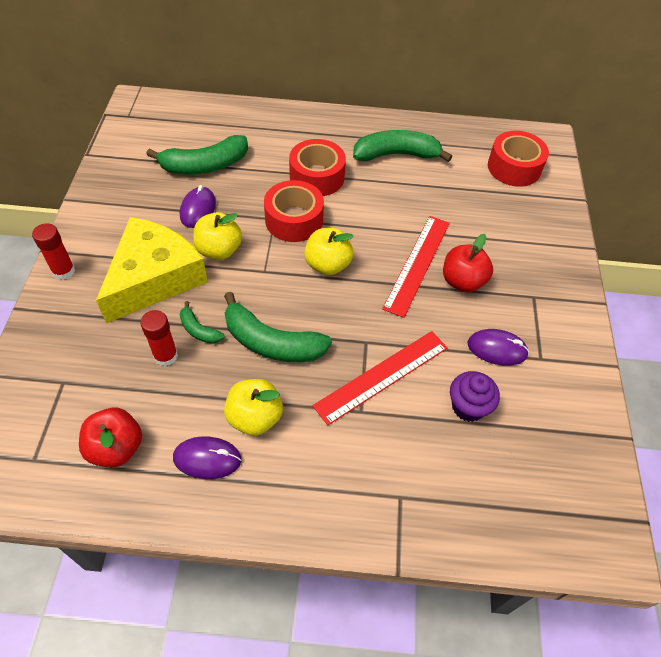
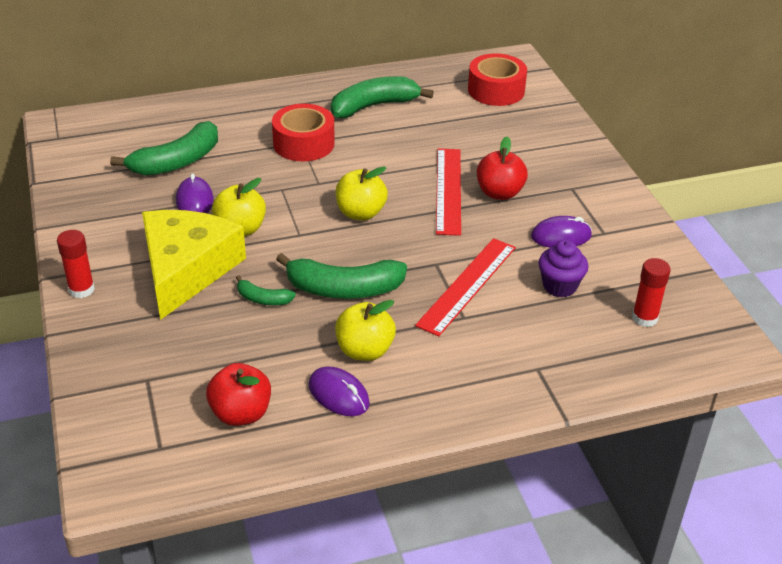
camera: 20 degrees left, 15 degrees down
(165, 356) = (242, 328): red glue stick -> red glue stick (644, 318)
(207, 459) = (338, 395): purple mouse -> purple mouse turned 60 degrees clockwise
(294, 220) = (303, 185): red tape -> none

